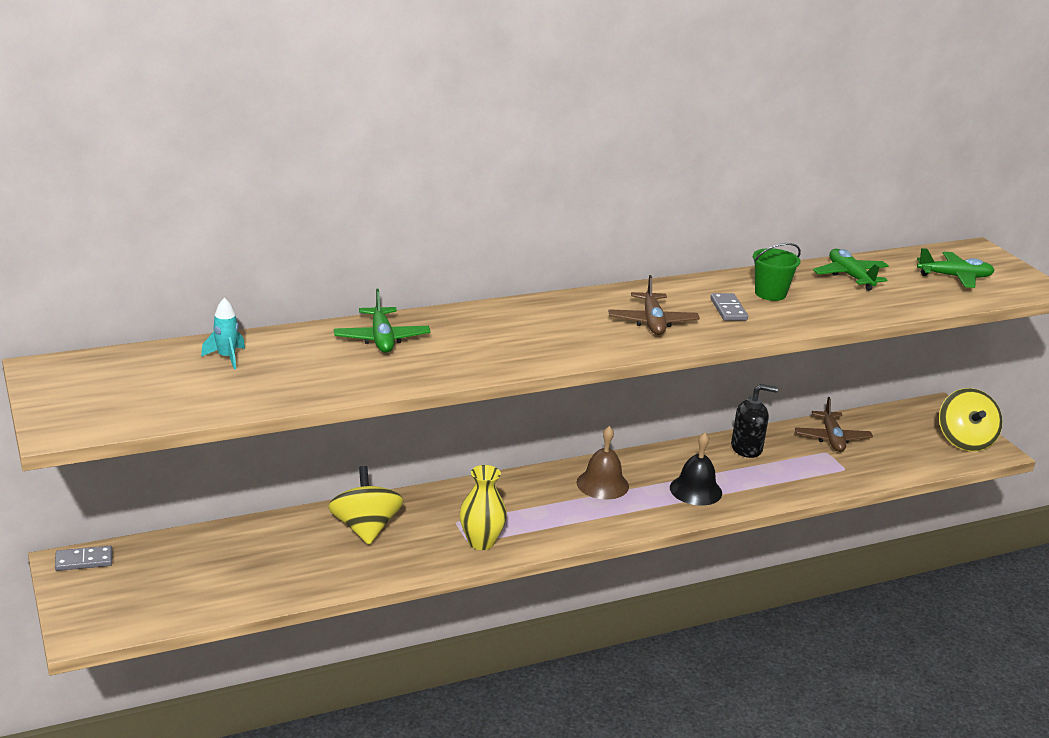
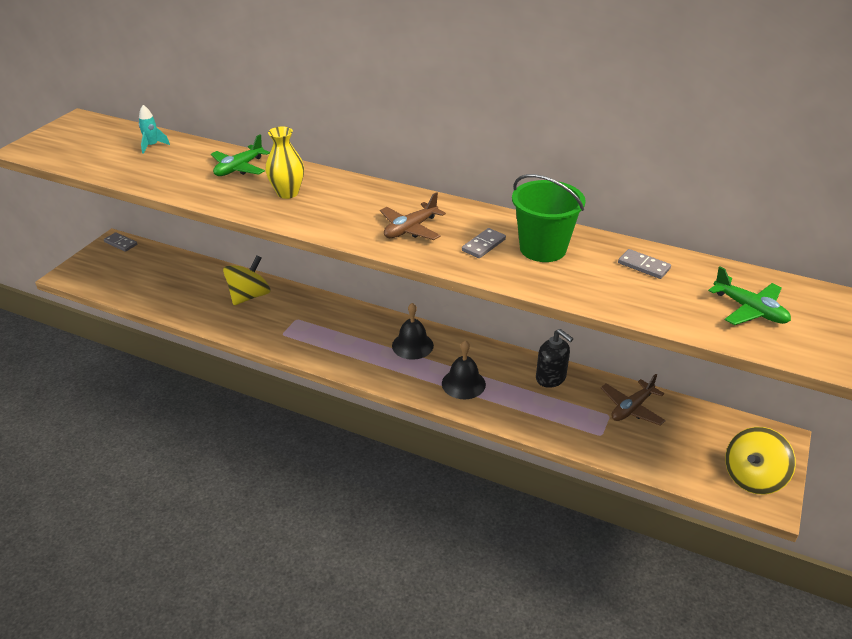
camera: 50 degrees right, 10 degrees up
(481, 542) = (288, 338): yellow vase -> yellow vase (287, 193)
(602, 484) = (412, 345): brown bell -> black bell
(770, 293) = (543, 249): green bucket -> green bucket, size x1.60
(850, 276) = (643, 266): green plane -> grey domino

